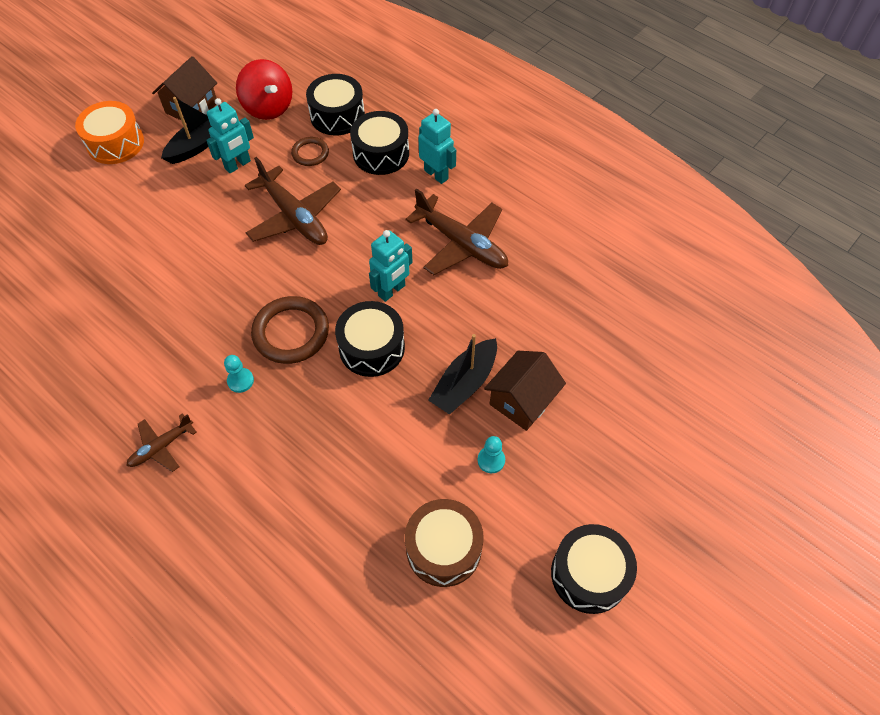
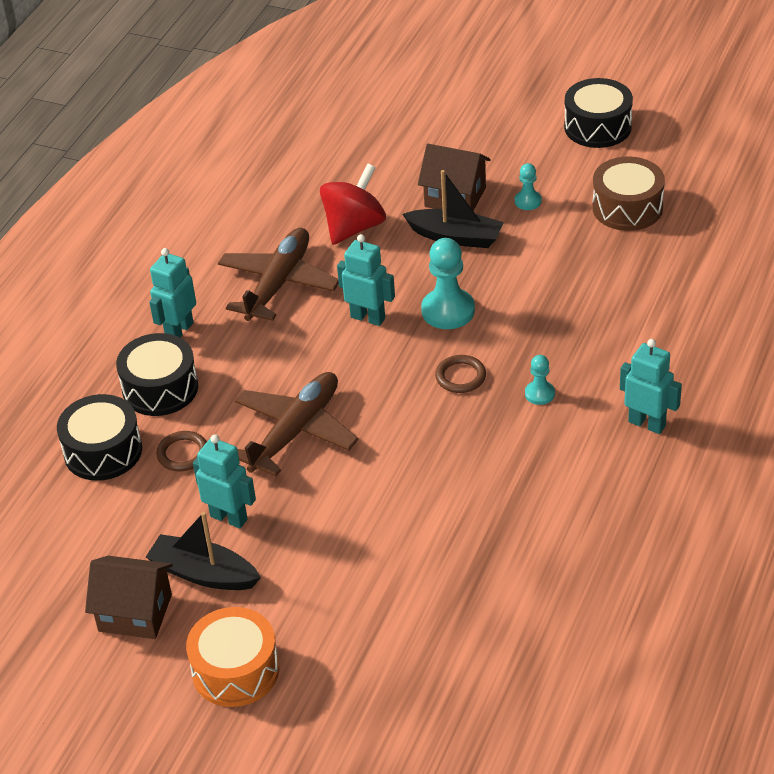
camera: 105 degrees left, 15 degrees down
(161, 447) = (647, 423): brown plane -> turquoise robot
(268, 107) = (108, 527): red spinning top -> red spinning top (354, 227)
(291, 332) = (460, 377): brown ring -> brown ring, size x0.56
(372, 348) = (448, 311): black drum -> turquoise pawn

